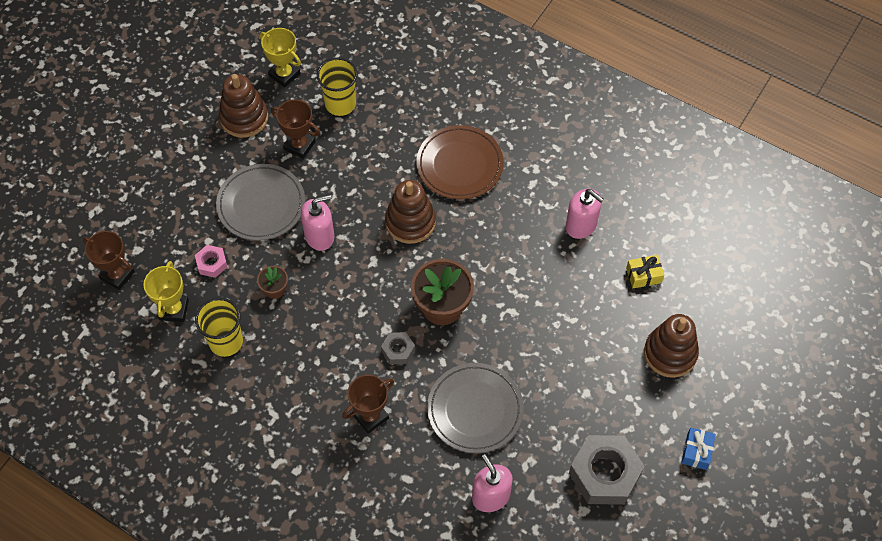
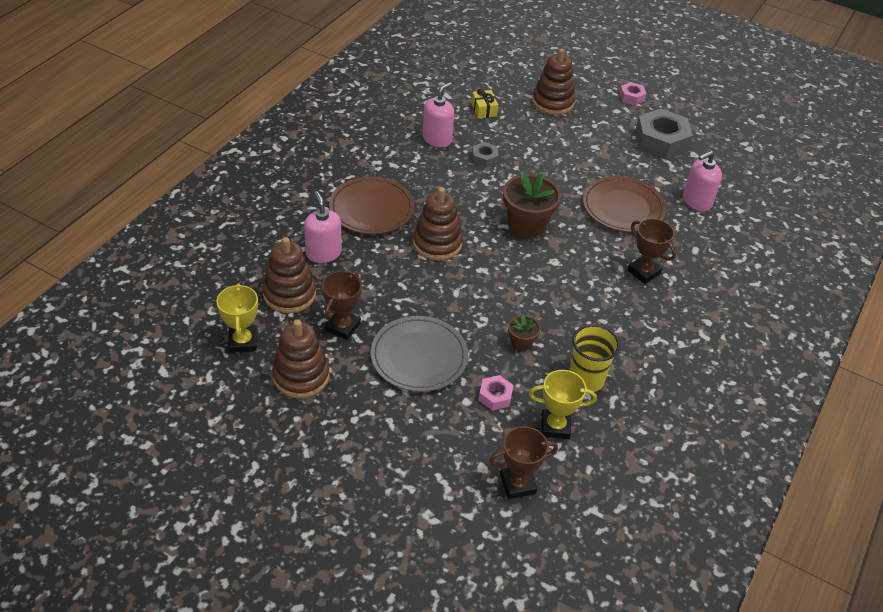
camera: 95 degrees left, 15 degrees down
(117, 275) = (517, 484): brown trophy -> brown trophy turned 45 degrees clockwise
(284, 74) = (242, 342): yellow trophy -> yellow trophy turned 45 degrees counterclockwise
(319, 236) = (456, 309): pink soap dispenser -> pink soap dispenser (323, 253)
(340, 104) = (289, 294): yellow cup -> brown stacking toy
(398, 350) = (575, 253): grey nut -> grey nut (484, 158)
(475, 409) = (623, 207): grey plate -> brown plate
(696, 451) = (631, 97): blue gift -> pink nut

